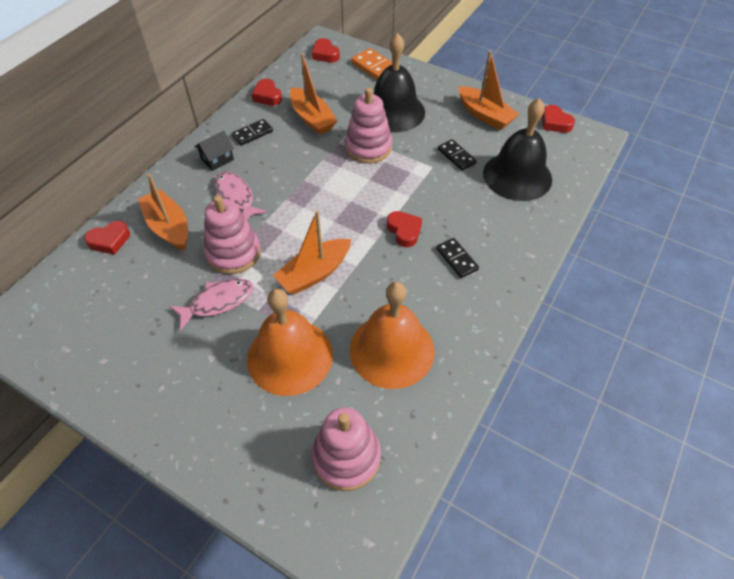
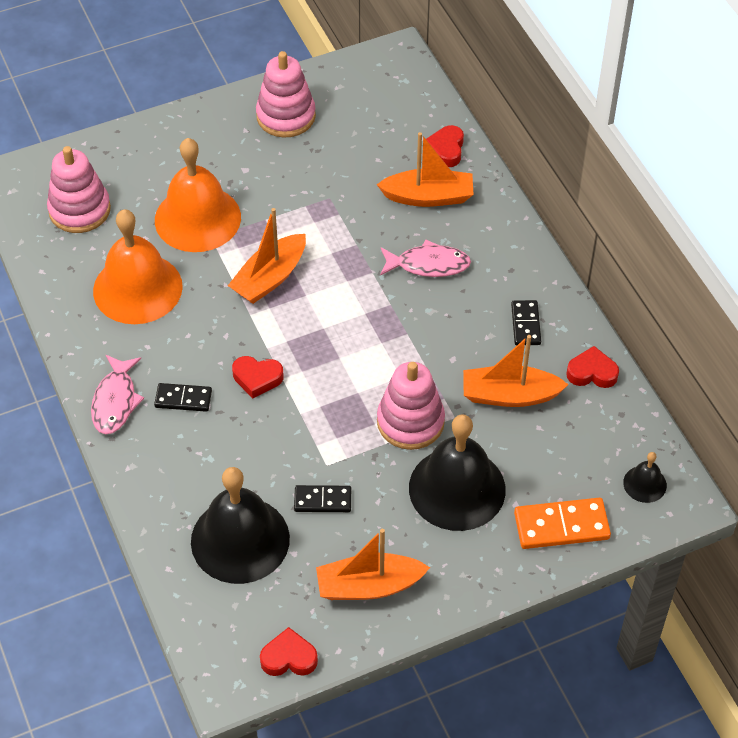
camera: 125 degrees right, 0 degrees up
(217, 159) = (504, 274): black house -> none
(218, 302) = (299, 196): pink fish -> pink fish (115, 401)
(233, 253) = (350, 230): pink stacking toy -> pink stacking toy (286, 116)
(314, 273) = (270, 278): orange boat -> orange boat turned 135 degrees counterclockwise
(325, 54) = (645, 484): red heart -> black bell

